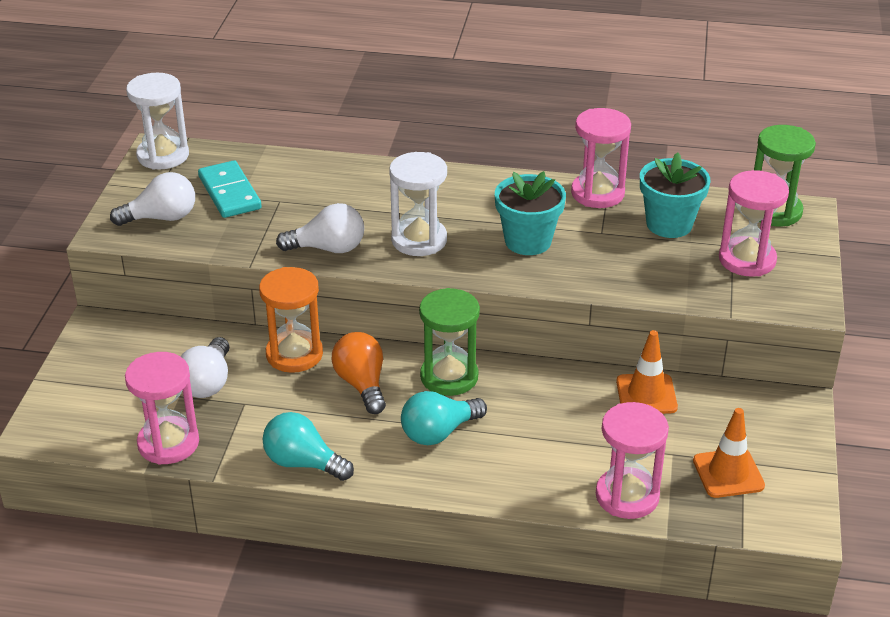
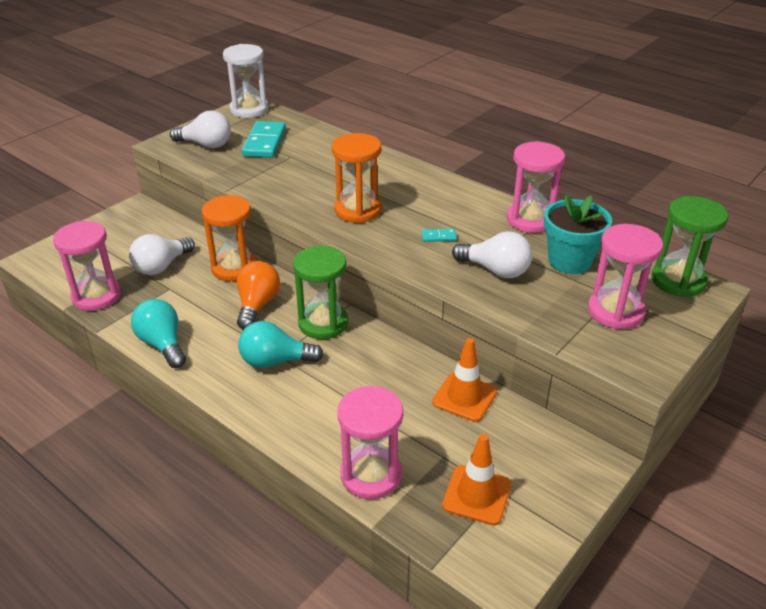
camera: 30 degrees right, 0 degrees up
(328, 248) = (288, 196): white light bulb -> white light bulb (495, 270)
(419, 240) = (358, 210): white hourglass -> orange hourglass
(528, 241) = (439, 237): turquoise flower pot -> turquoise domino

